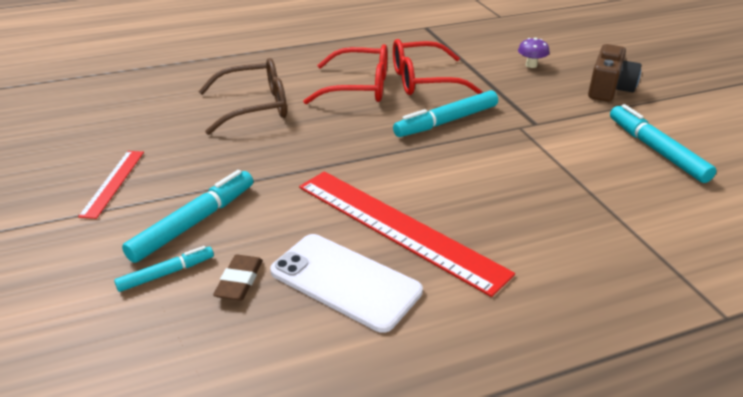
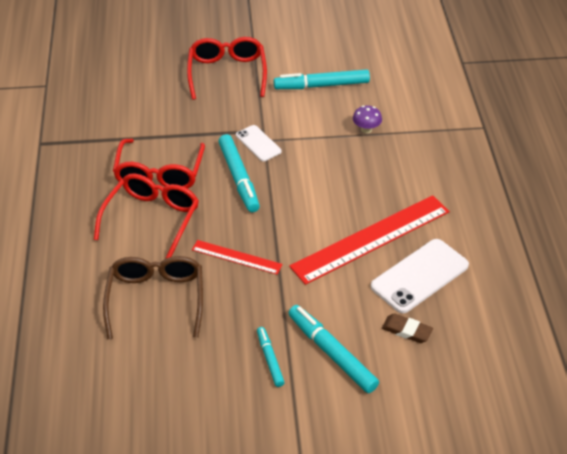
camera: 75 degrees left, 10 degrees up
(113, 182) = (255, 409): red ruler -> red ruler (236, 257)
(166, 273) = (389, 371): turquoise marker -> turquoise marker (270, 359)
(511, 124) = (258, 143): none -> white phone
(531, 65) = (164, 100): purple mushroom -> purple mushroom (366, 129)
(609, 89) = (227, 73): brown camera -> red glasses

